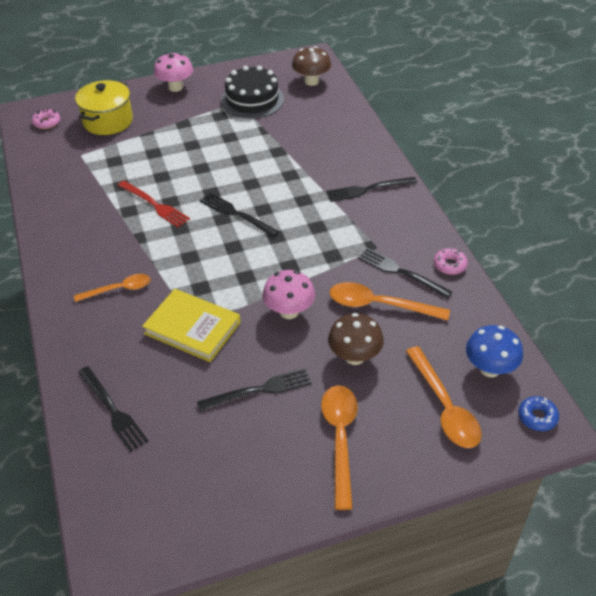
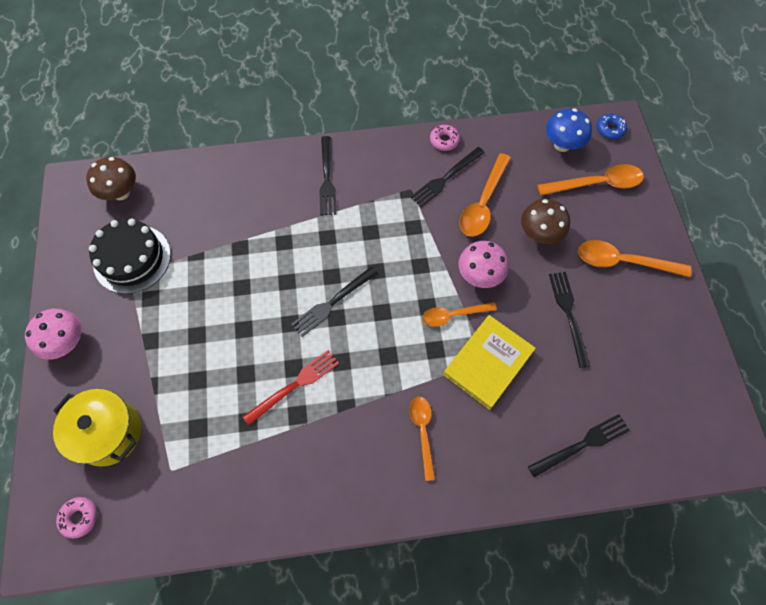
camera: 80 degrees left, 20 degrees up
(240, 296) = (453, 315): none -> orange spoon

